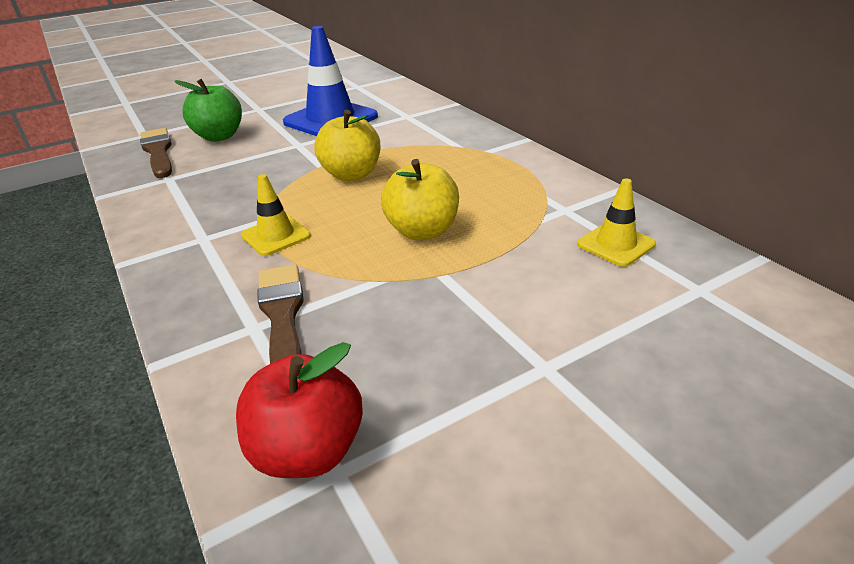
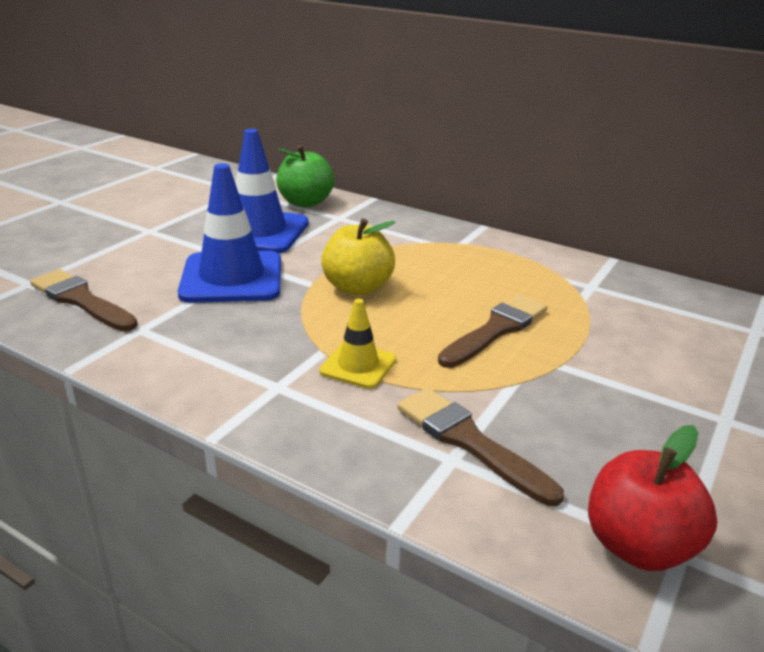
camera: 30 degrees left, 5 degrees down
(219, 136) = (142, 269): green apple -> green apple (305, 202)
(270, 152) = (232, 278): none -> blue traffic cone
(422, 231) = (496, 330): yellow apple -> brown brush
(616, 244) = (662, 308): yellow traffic cone -> none

